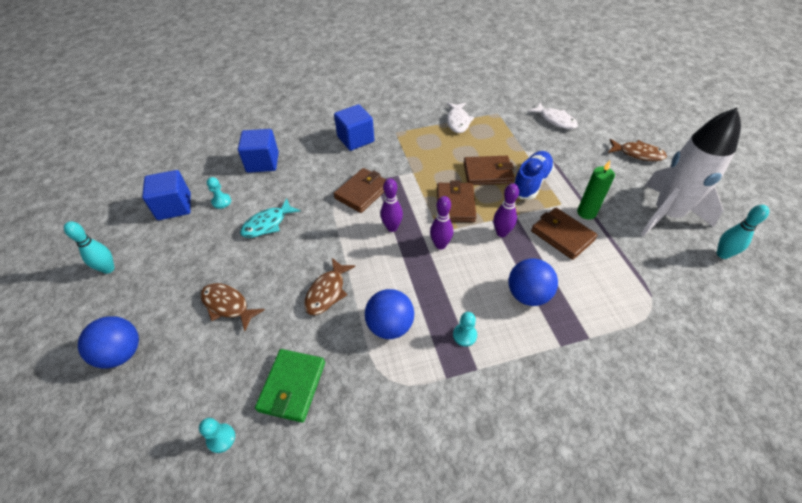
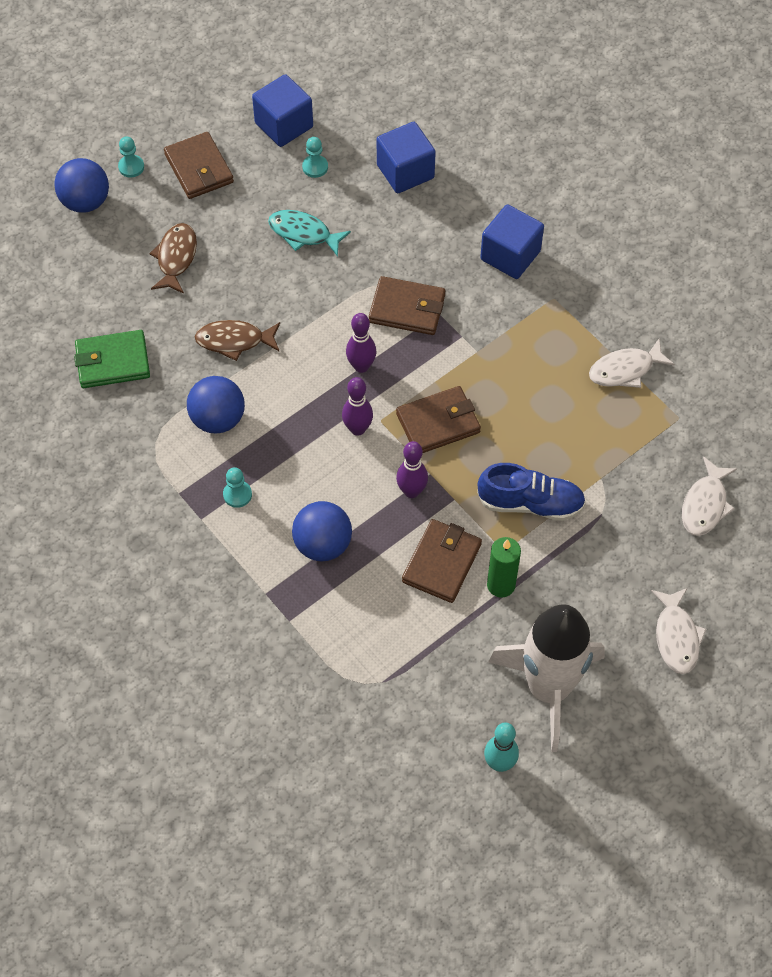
camera: 65 degrees right, 10 degrees up
(108, 269) = (171, 123): turquoise bowling pin -> none
(221, 438) = (42, 331): turquoise pawn -> turquoise pawn (131, 167)
(487, 173) = (523, 443): brown wallet -> brown wallet (199, 168)
(638, 154) = (676, 637): brown fish -> white fish

